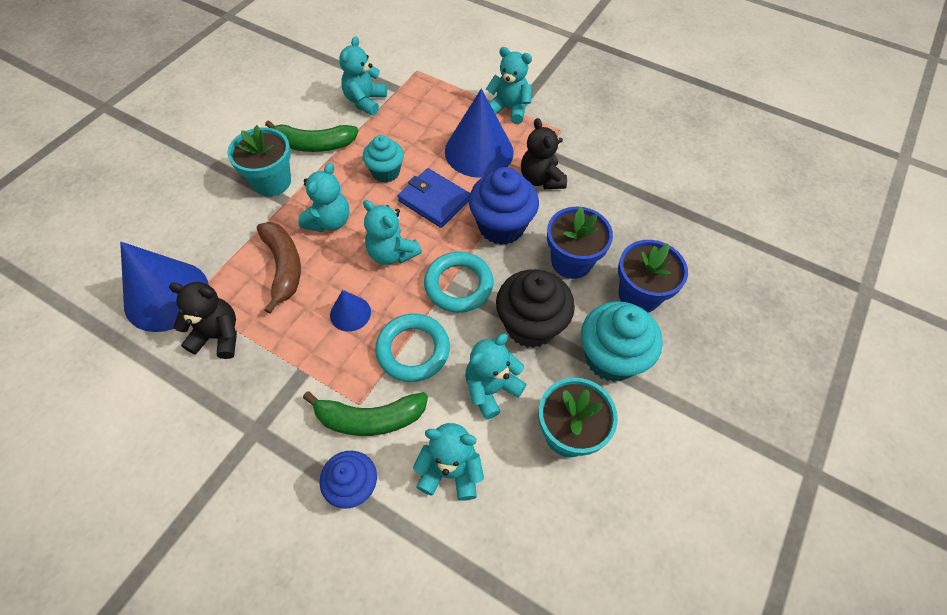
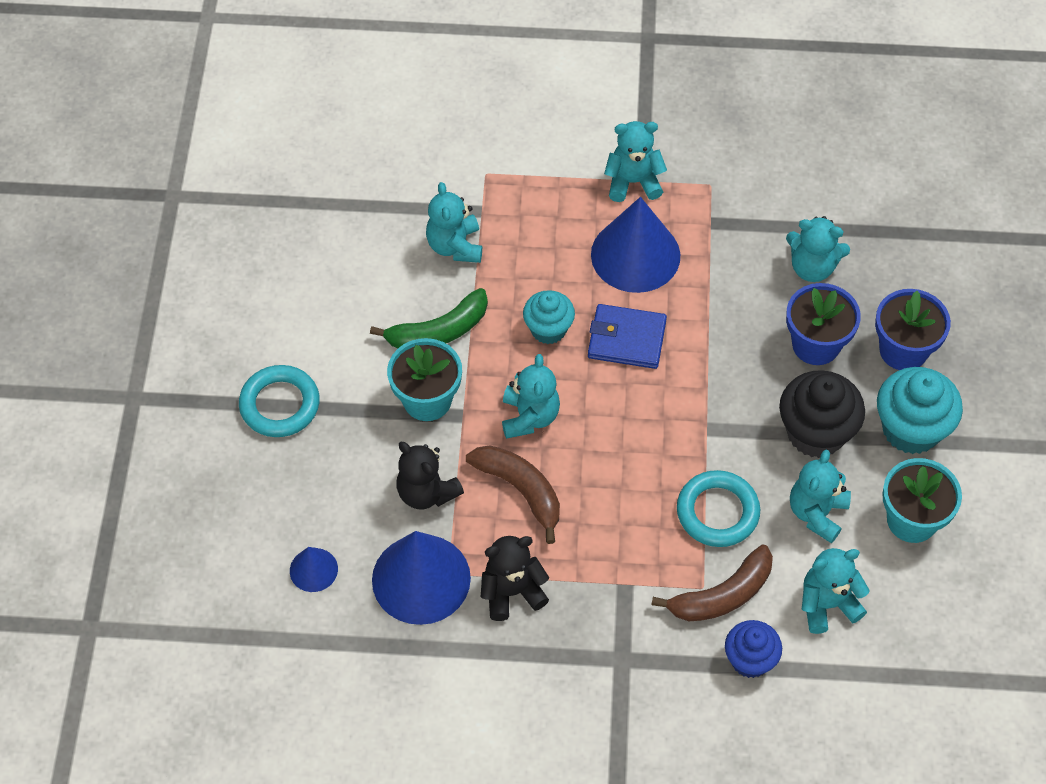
camera: 25 degrees left, 0 degrees up
(350, 313) = (628, 505): blue cone -> blue cone (313, 569)
(370, 418) = (722, 595): green banana -> brown banana
(392, 253) = (624, 421): turquoise teddy bear -> turquoise teddy bear (812, 267)
(458, 285) = (717, 424): turquoise ring -> turquoise ring (280, 405)
(501, 226) = (719, 337): blue cupcake -> none
(541, 179) = (726, 260): black teddy bear -> black teddy bear (427, 492)

